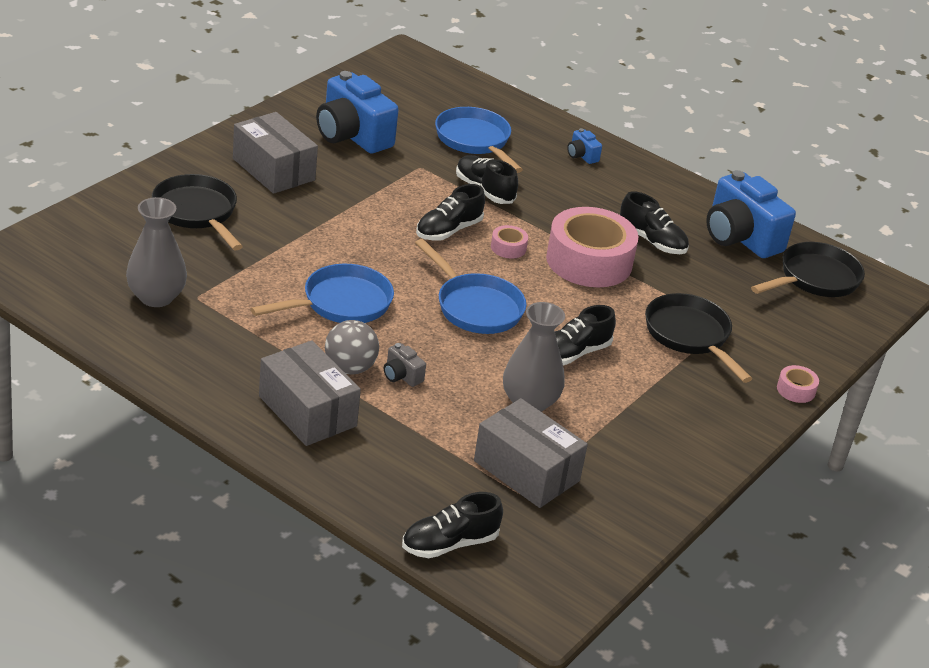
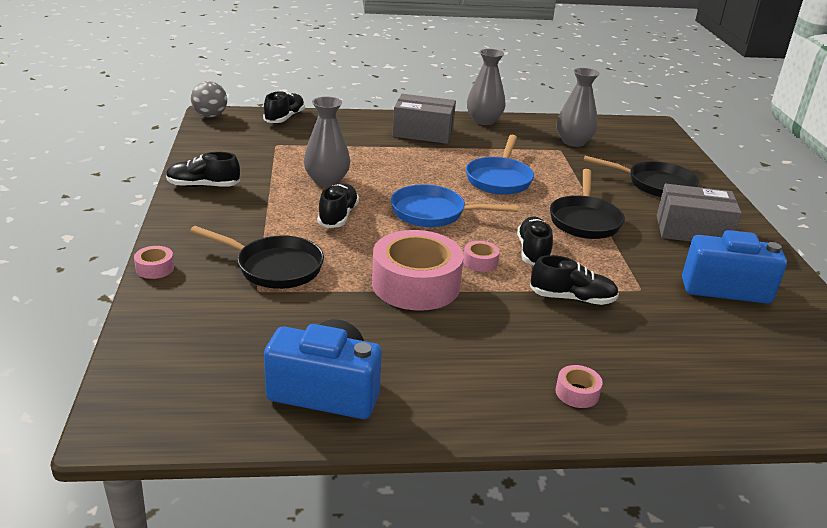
camera: 140 degrees right, 5 degrees down
(192, 387) = (484, 121): none -> grey vase
(350, 368) = (438, 155): grey ball -> grey ball (210, 116)
(401, 376) = (409, 163): grey camera -> none
(475, 141) = (664, 344): blue pan -> none
(526, 471) = (286, 153): grey box -> none
(581, 156) = (577, 393): blue camera -> pink tape
(652, 241) = (396, 333): black shoe -> black shoe (203, 186)
(815, 279) = (210, 386): black pan -> black pan (584, 220)

